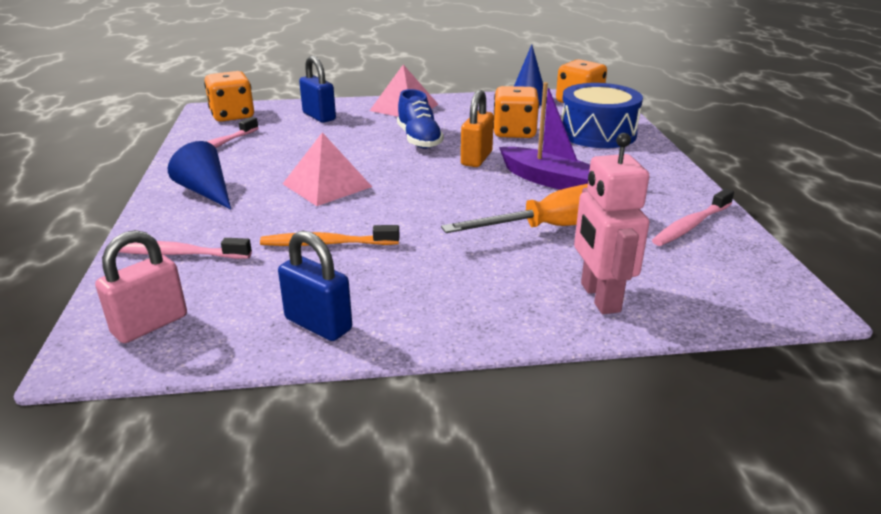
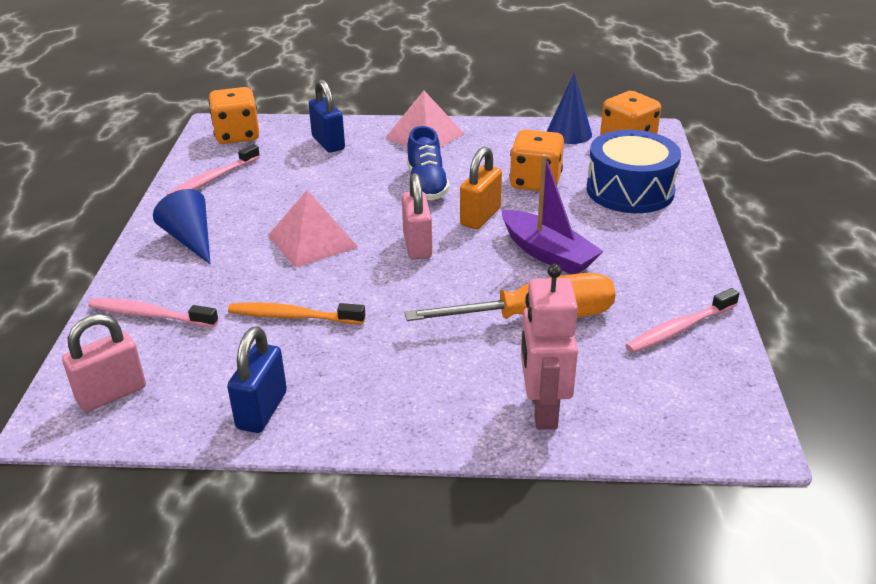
camera: 10 degrees right, 5 degrees up
(318, 324) = (262, 410): blue padlock -> blue padlock turned 60 degrees clockwise
(427, 182) = (417, 246): none -> pink padlock

